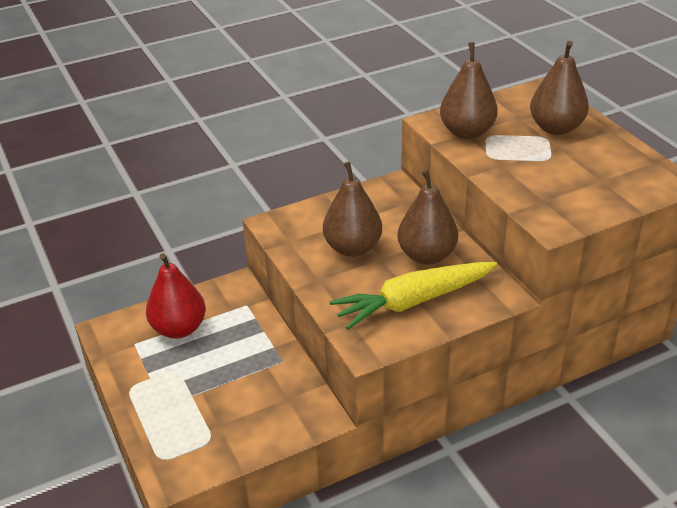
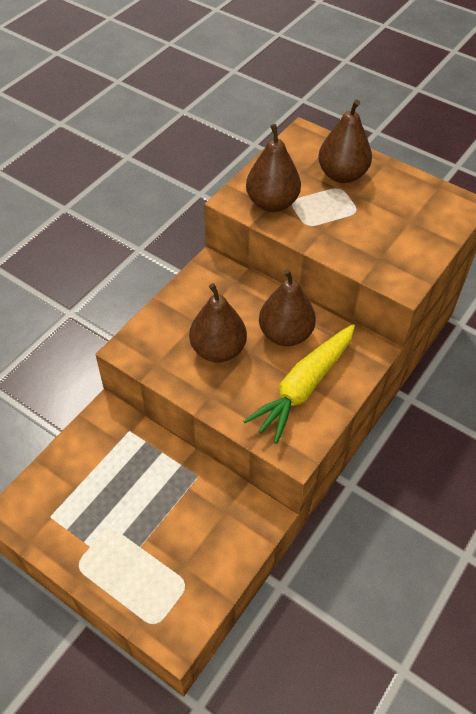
camera: 30 degrees left, 15 degrees up
(179, 328) = (83, 482): red pear -> none

